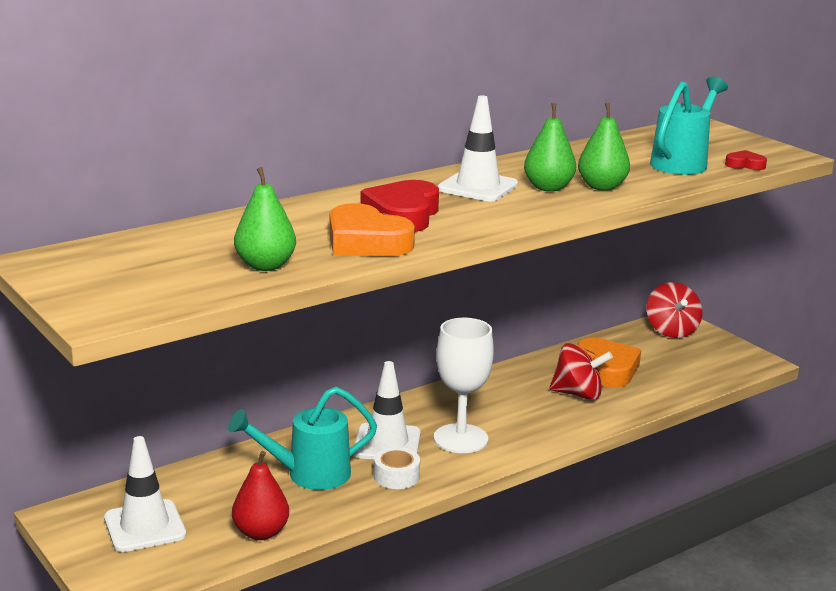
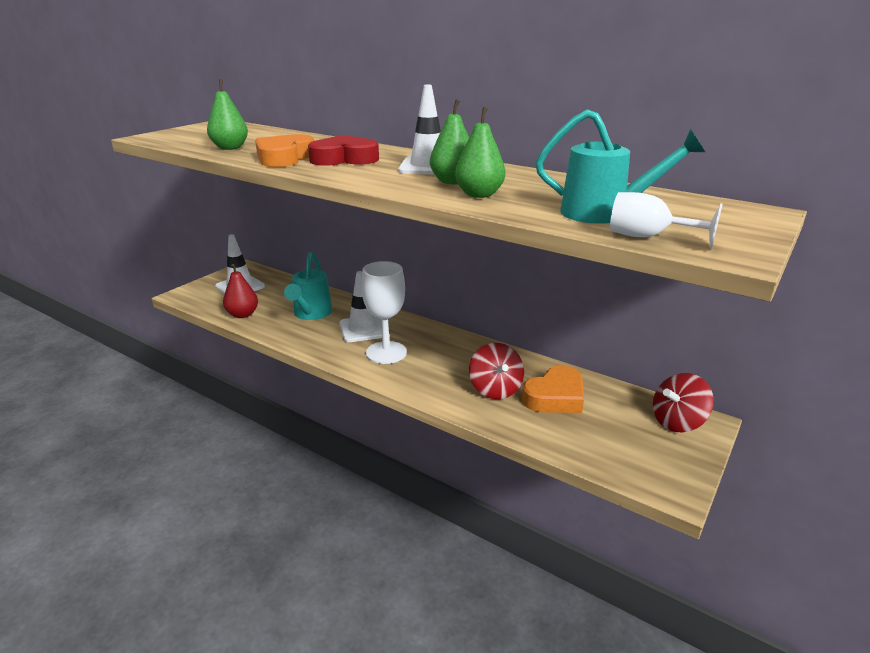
camera: 70 degrees right, 5 degrees up
(309, 475) = (311, 314): turquoise watering can -> turquoise watering can turned 135 degrees counterclockwise
(396, 476) = (323, 340): white tape -> none
(745, 165) = (648, 237): red heart -> white goblet

